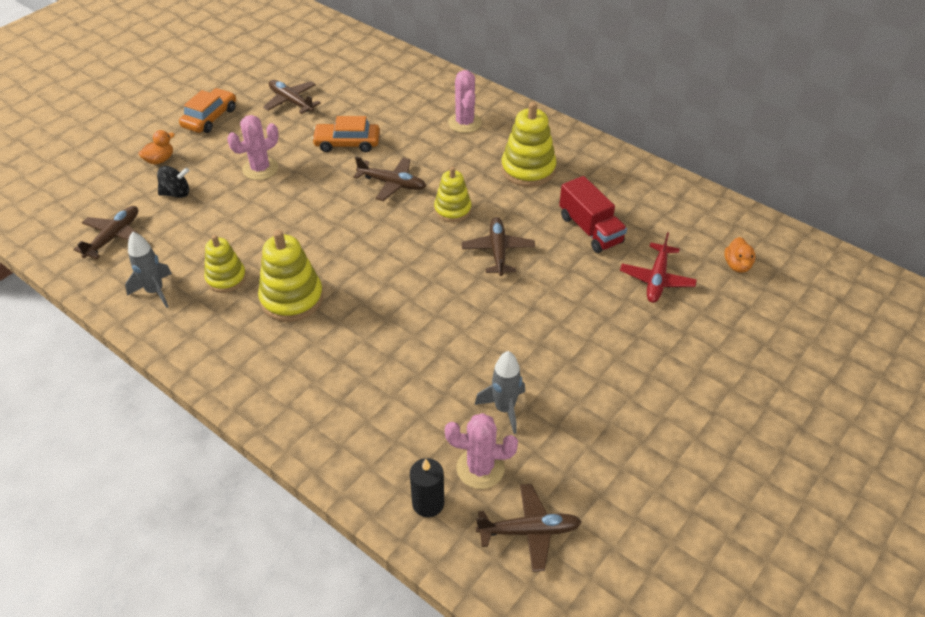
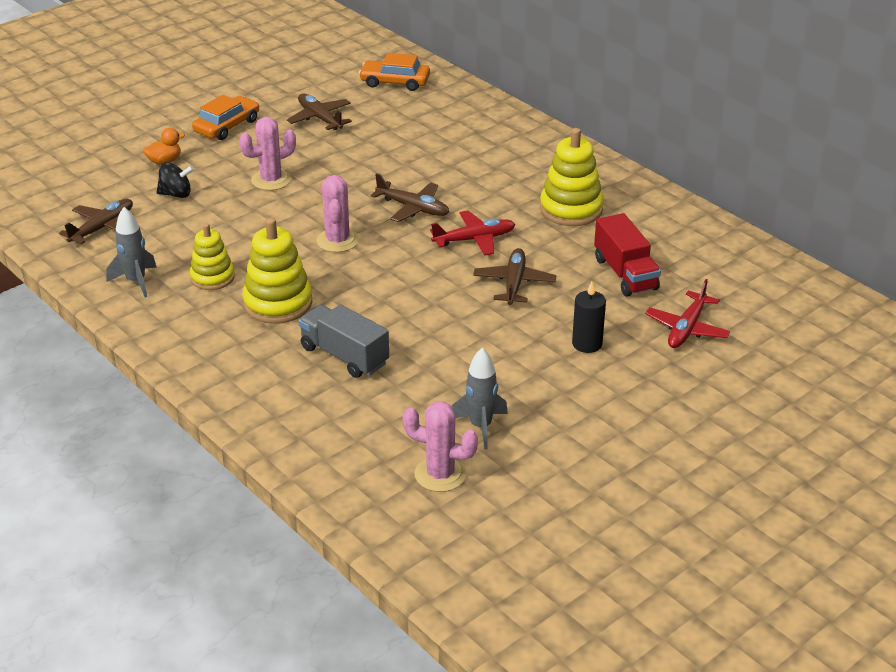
camera: 10 degrees right, 10 degrees down
(347, 143) = (372, 164): orange car -> orange car (395, 82)
(364, 348) = (344, 356): none -> grey truck
(428, 503) = (377, 497): black candle -> black candle (587, 344)
(452, 210) = (474, 239): yellow stacking toy -> red plane
(465, 123) = (511, 157): pink cactus -> pink cactus (337, 240)
(529, 531) = (476, 533): brown plane -> none
(737, 265) = (785, 325): orange duck -> none

